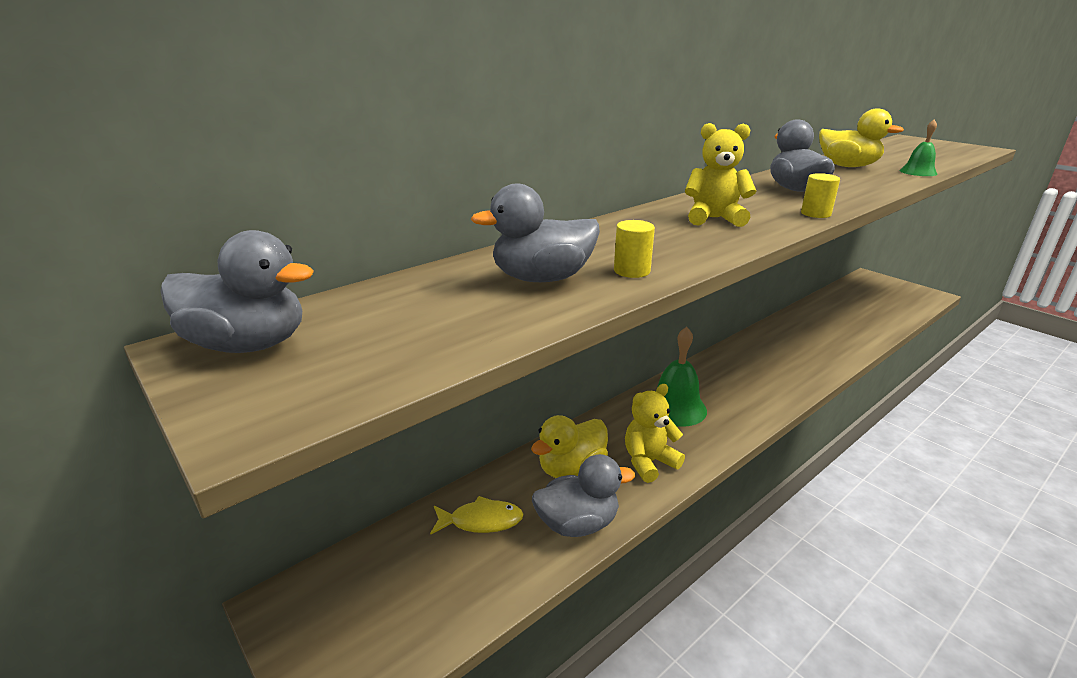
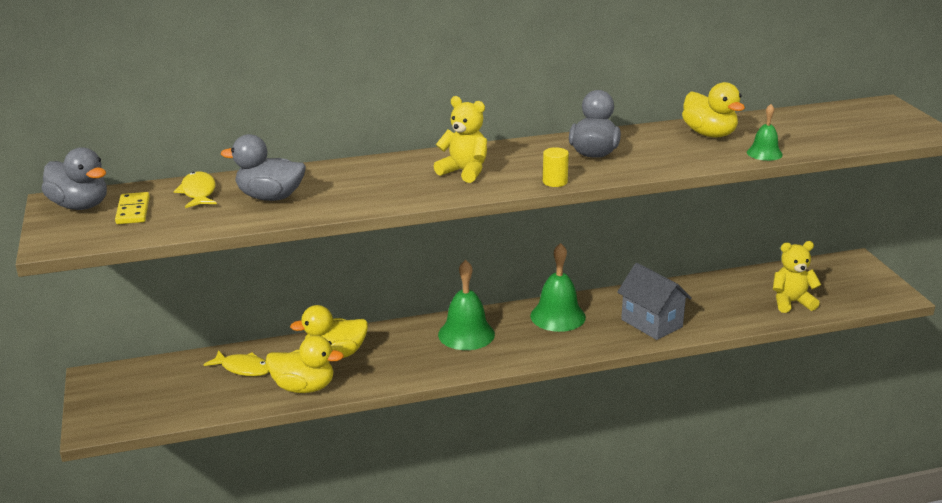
camera: 25 degrees right, 0 degrees up
(356, 334) = (133, 211): none -> yellow domino
(431, 291) = (198, 192): none -> yellow fish
(577, 524) = (304, 387): grey duck -> yellow duck
(631, 271) = (331, 203): yellow cylinder -> none
(649, 462) = (397, 365): yellow teddy bear -> yellow teddy bear (791, 302)
(731, 369) = (558, 316): none -> green bell
(810, 356) = (651, 323): none -> grey house

